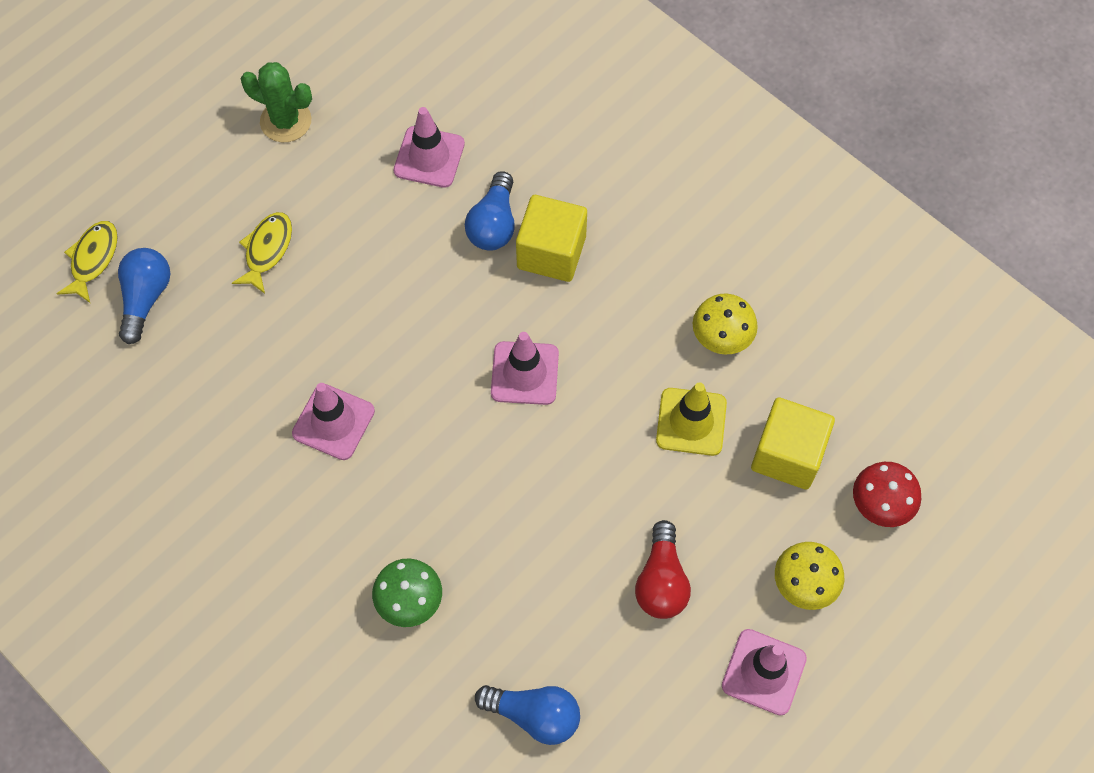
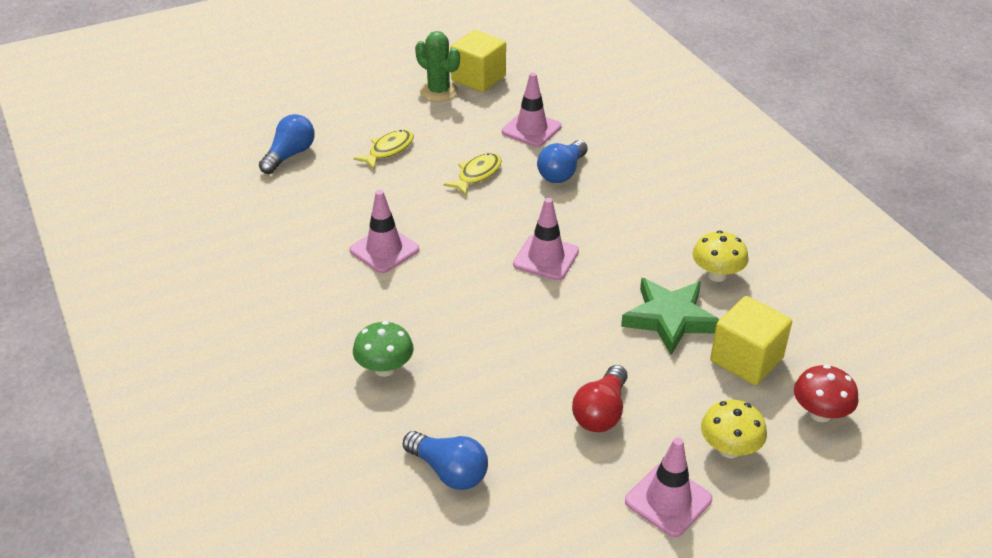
camera: 20 degrees right, 25 degrees down
(93, 259) = (267, 128): yellow fish -> yellow fish (477, 174)
(551, 252) = (599, 197): yellow cube -> yellow cube (478, 78)
(691, 422) = (670, 319): yellow traffic cone -> green star

